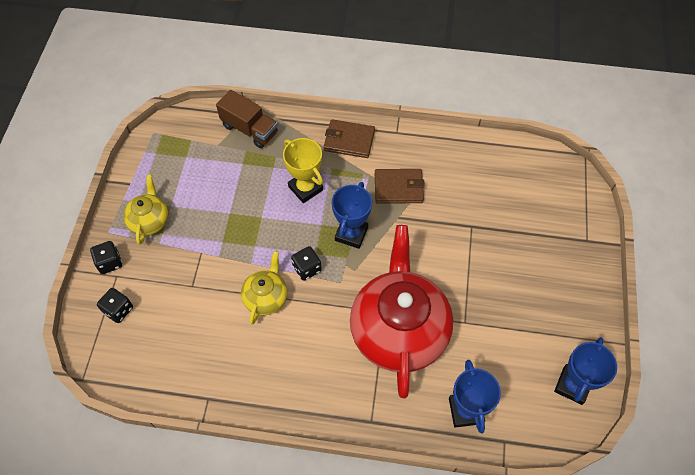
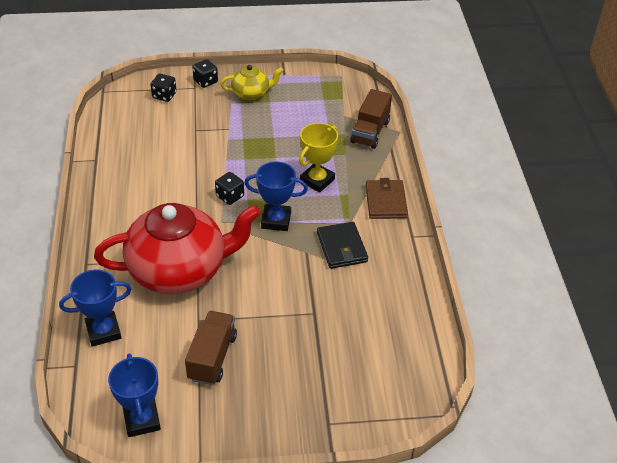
camera: 75 degrees right, 15 degrees down
(266, 297) = (194, 175): yellow teapot -> none
(398, 188) = (342, 247): brown wallet -> black wallet
(510, 316) = (212, 357): none -> brown truck
(572, 385) = (142, 420): blue trophy -> blue trophy turned 60 degrees clockwise

